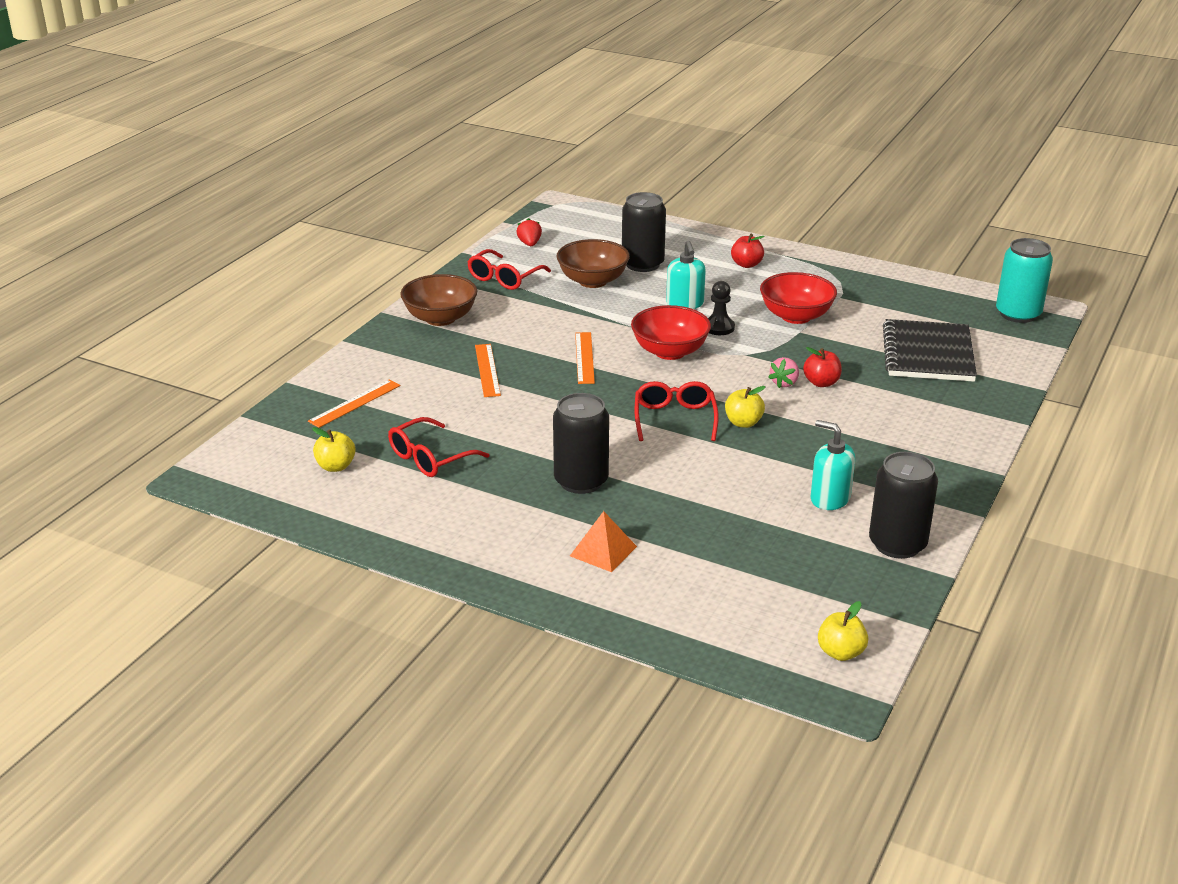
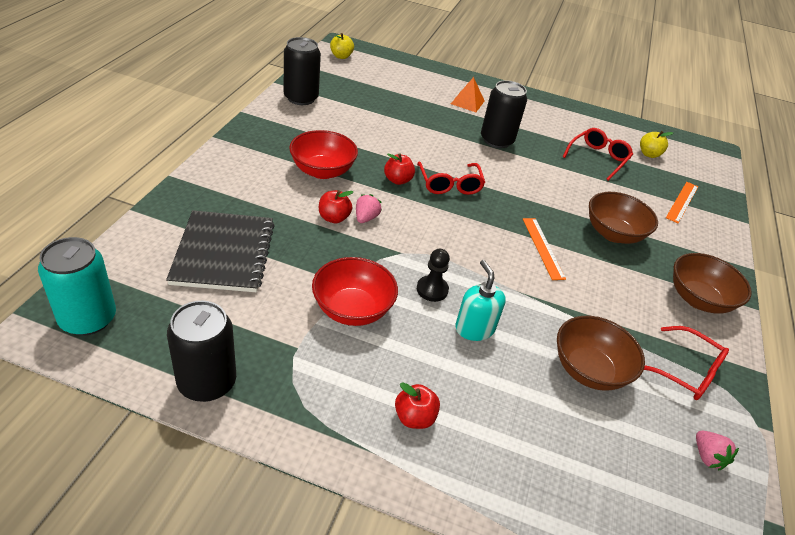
camera: 165 degrees right, 10 degrees up
(487, 370) = (613, 233): orange ruler -> brown bowl
(504, 278) = (686, 372): red glasses -> red glasses turned 105 degrees clockwise
(529, 244) = (707, 457): red strawberry -> pink strawberry
(642, 264) = (546, 411): black can -> black can (207, 382)
(670, 352) = (471, 255): red bowl -> red bowl (322, 171)
(743, 423) = (398, 180): yellow apple -> red apple
(829, 498) = (338, 124): turquoise soap dispenser -> none

